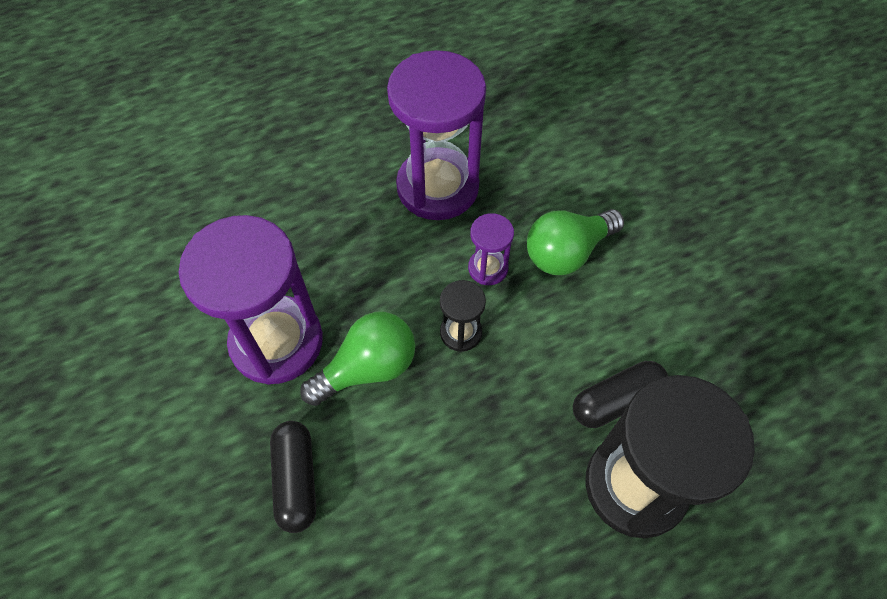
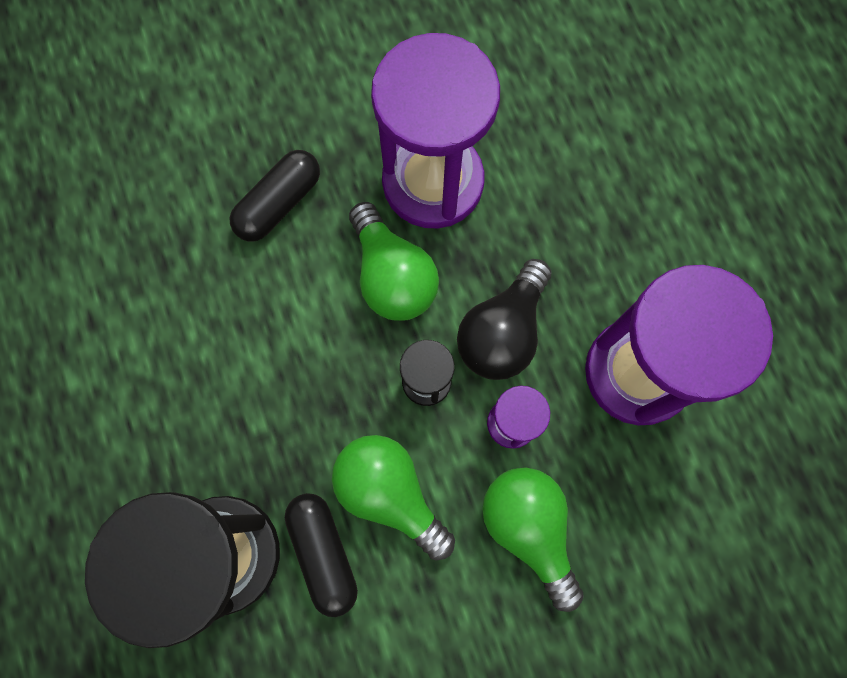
camera: 95 degrees right, 15 degrees up
(296, 480) = (279, 203): black capsule -> black capsule turned 45 degrees counterclockwise
(413, 279) = (502, 331): none -> black light bulb
(558, 353) = (390, 493): none -> green light bulb

